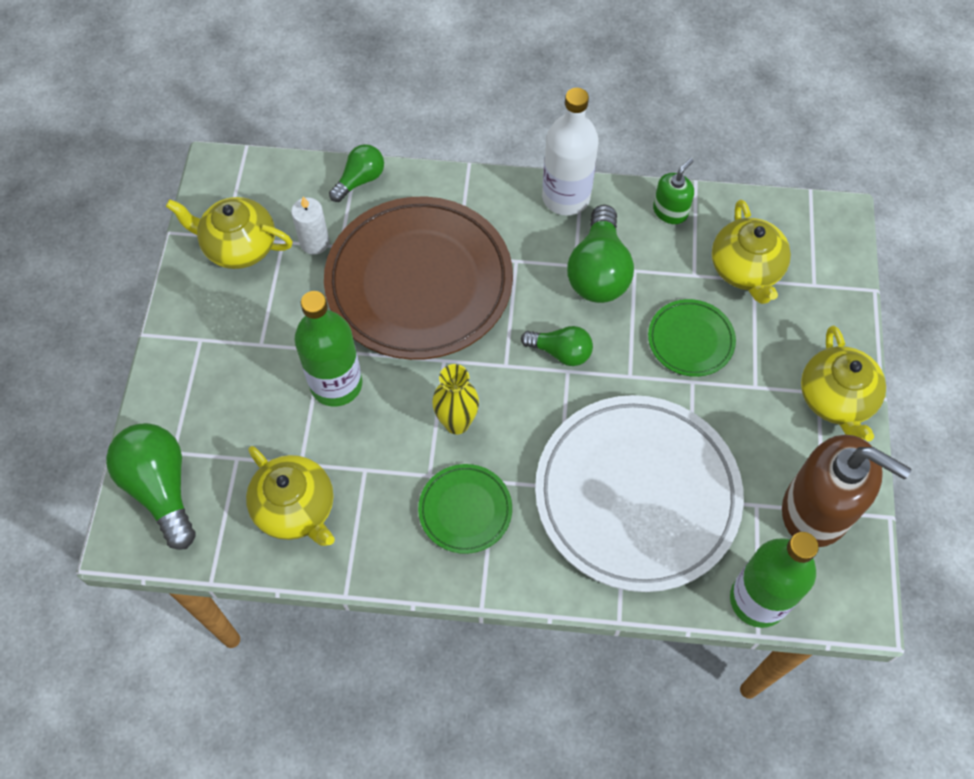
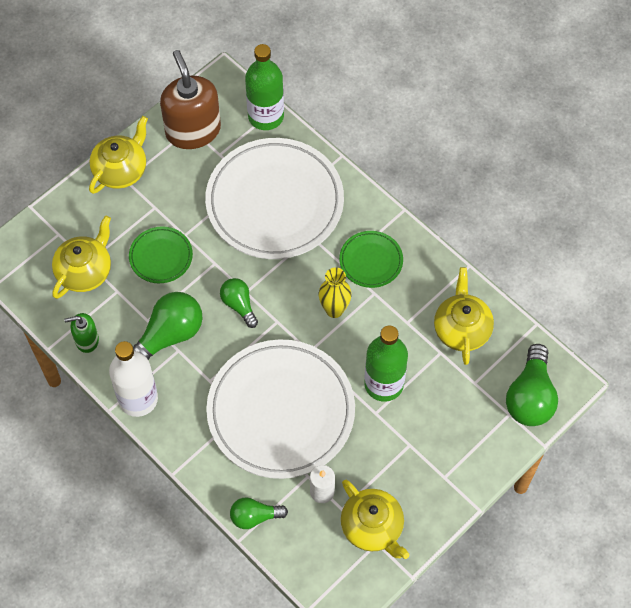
camera: 140 degrees left, 0 degrees up
(419, 282) = (281, 411): brown plate -> white plate

